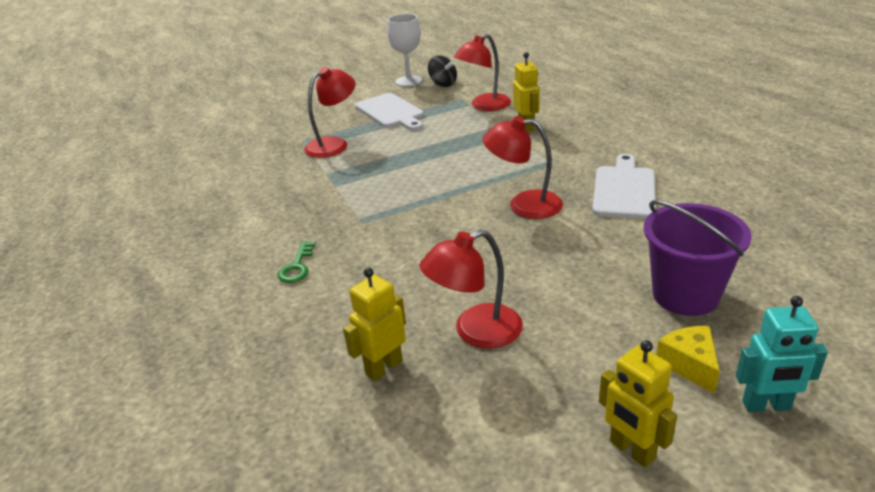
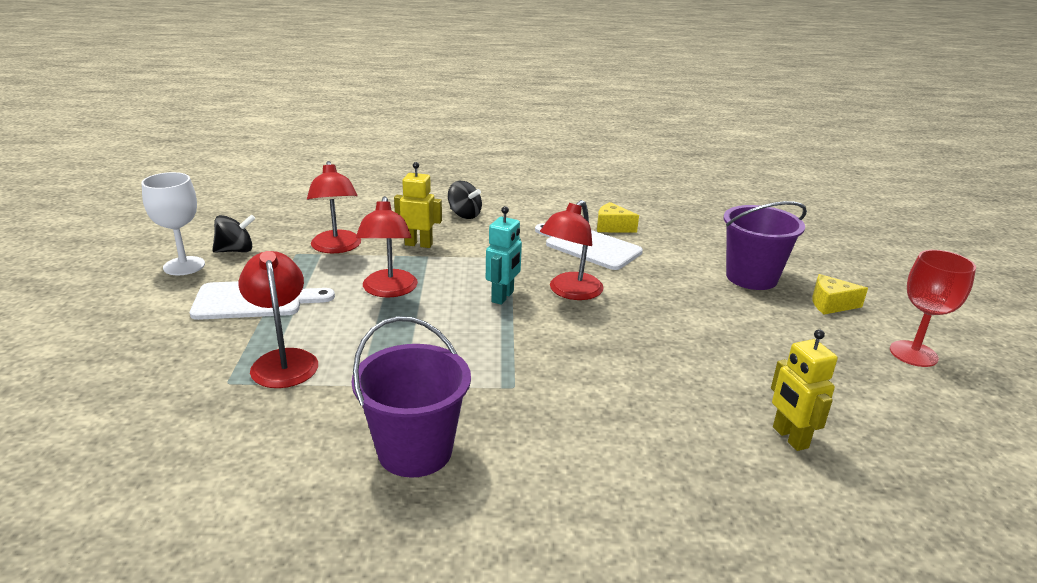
camera: 70 degrees left, 5 degrees down
(272, 212) = (415, 451): none -> purple bucket
(297, 267) = (572, 456): green key -> none
(475, 332) = (756, 374): red lamp -> red lamp (389, 290)
(603, 124) = (464, 215): none -> black spinning top
(631, 450) = (913, 354): yellow robot -> red goblet
(686, 189) = (612, 227): none -> yellow cheese
(766, 406) = (877, 296): turquoise robot -> turquoise robot (503, 297)

